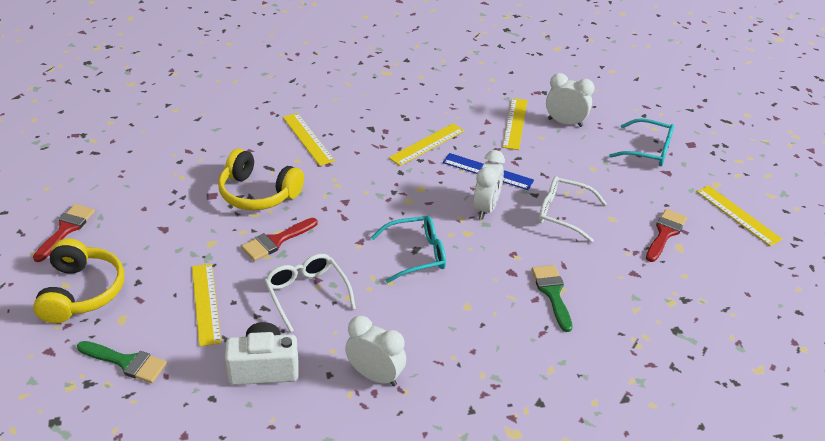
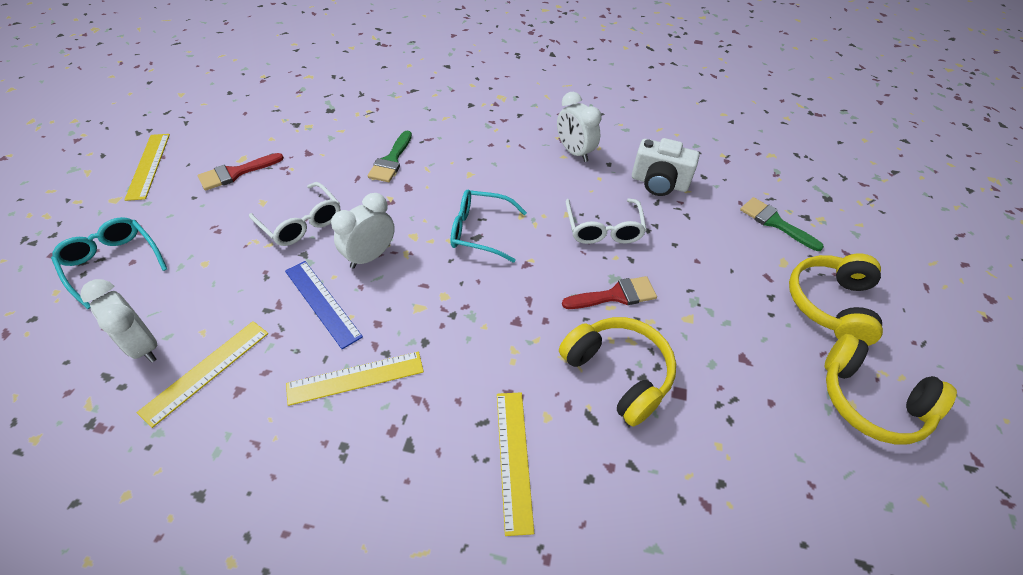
camera: 155 degrees left, 10 degrees up
(66, 230) = (870, 401): red brush -> yellow headphones
(206, 303) = (701, 251): yellow ruler -> none

